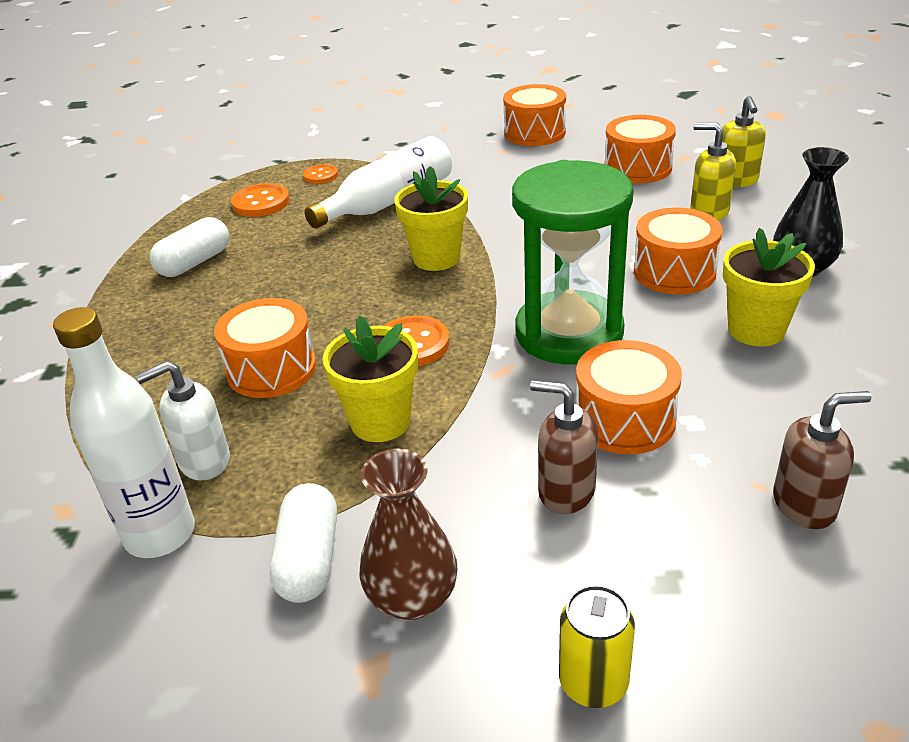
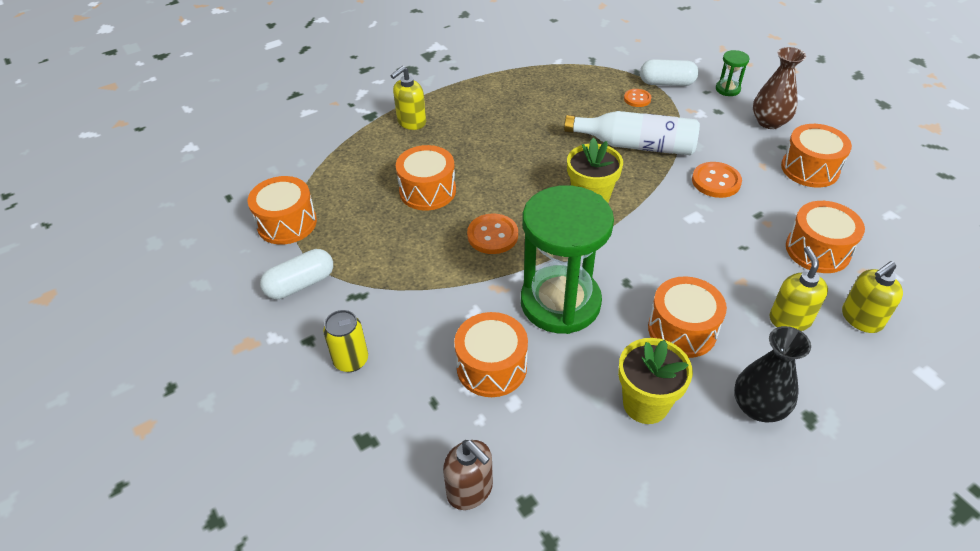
camera: 55 degrees right, 10 degrees up
(122, 339) = (411, 122): none -> yellow soap dispenser
(160, 534) = (287, 223): white bottle -> orange drum
(194, 262) = (497, 105): white capsule -> white capsule (667, 83)
(204, 461) = (342, 208): white soap dispenser -> none
(261, 202) = (581, 93): orange button -> orange button (716, 181)
(378, 127) = (727, 89): none -> green hourglass
(380, 422) = (415, 257): yellow flower pot -> none
(412, 597) = (297, 336): brown vase -> brown vase (769, 122)
(566, 491) = (409, 365): brown soap dispenser -> none
(593, 683) = (279, 434): yellow can -> yellow can (351, 360)

